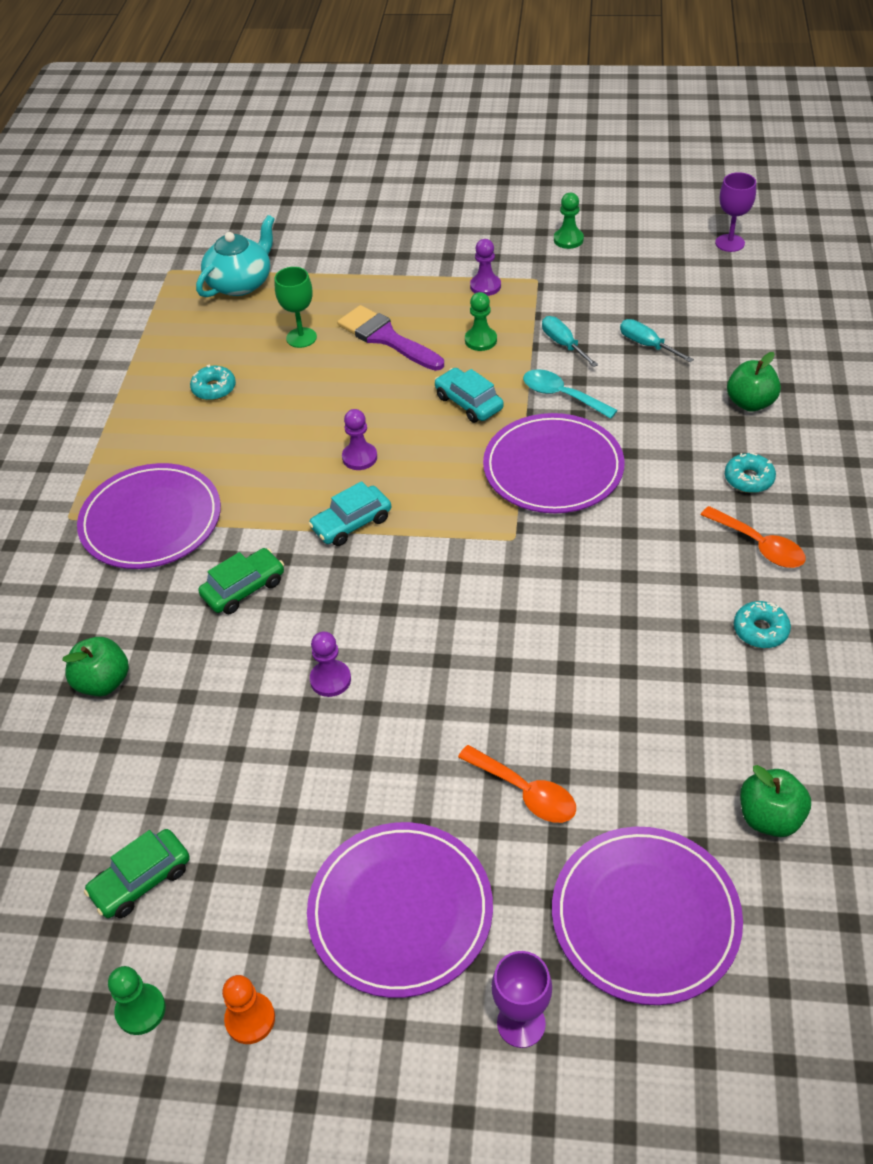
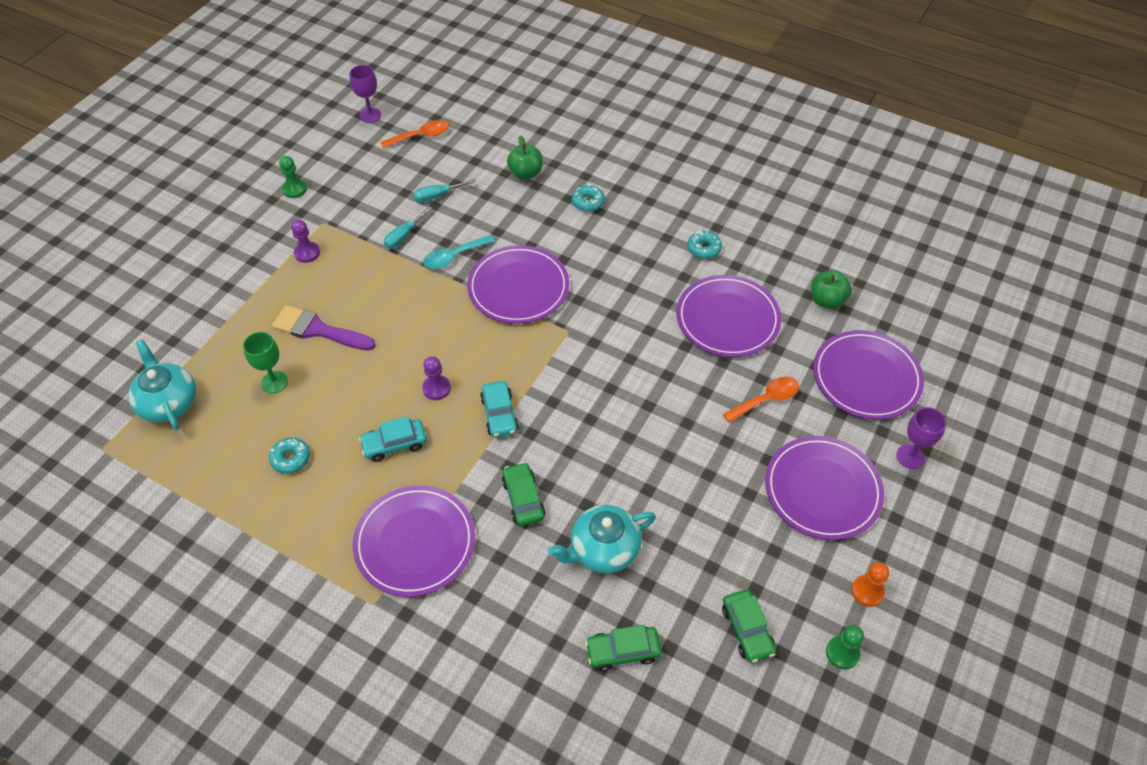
camera: 70 degrees left, 5 degrees up
(73, 755) = (623, 651): none -> green car
(103, 682) = (564, 615): green apple -> none
(204, 688) = (603, 549): none -> turquoise teapot
(330, 679) = (634, 471): purple pawn -> none
(386, 338) = (318, 330): purple brush -> purple brush turned 45 degrees clockwise
(468, 403) = (425, 308): turquoise car -> turquoise car (394, 444)
(480, 340) = (364, 277): green pawn -> none
(563, 344) = (404, 236): turquoise screwdriver -> turquoise screwdriver turned 45 degrees counterclockwise
(645, 700) = (727, 319): none -> purple plate
(758, 545) = (642, 221): orange spoon -> orange spoon (420, 136)

